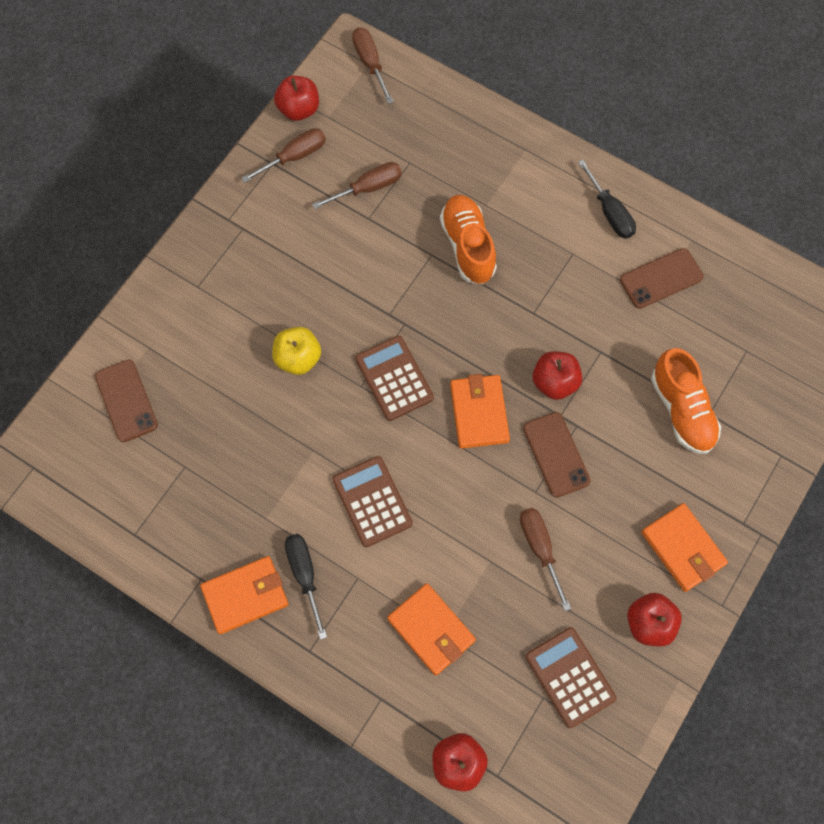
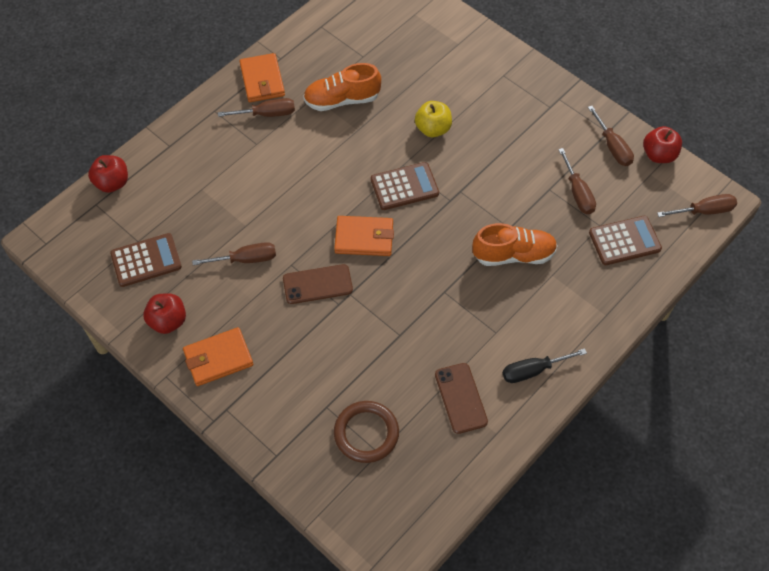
camera: 100 degrees right, 10 degrees down
(126, 401) = (419, 29): brown phone -> none
(305, 575) = (267, 114): black screwdriver -> brown screwdriver
(372, 501) = (310, 159): brown calculator -> brown calculator (624, 241)
(431, 630) = (206, 181): orange wallet -> none
(554, 382) = (379, 295): red apple -> none
(682, 410) = (334, 385): orange shoe -> orange shoe (342, 100)
(728, 366) = (366, 433): none -> brown ring

